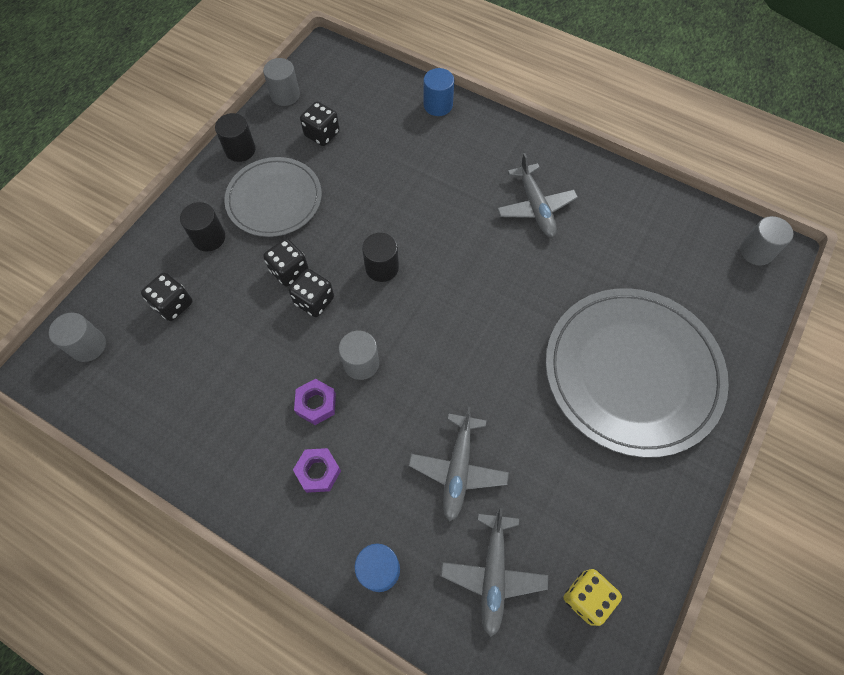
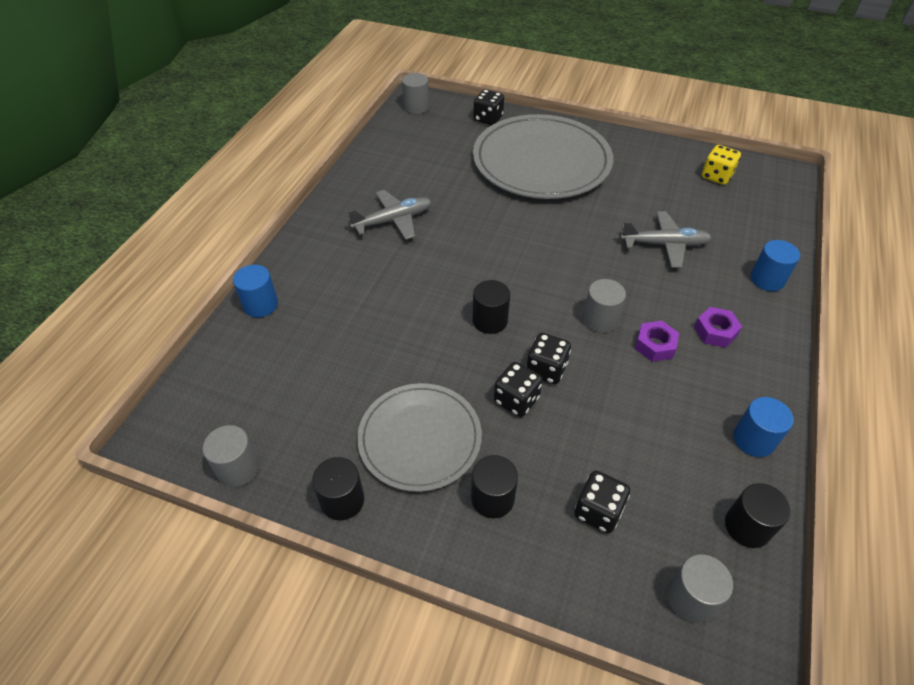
camera: 100 degrees left, 15 degrees down
(119, 409) = (747, 526): none -> black cylinder
(189, 452) = (753, 439): none -> blue cylinder
(322, 134) = (309, 409): black dice -> black dice (488, 119)
(493, 574) = (730, 219): grey plane -> none

